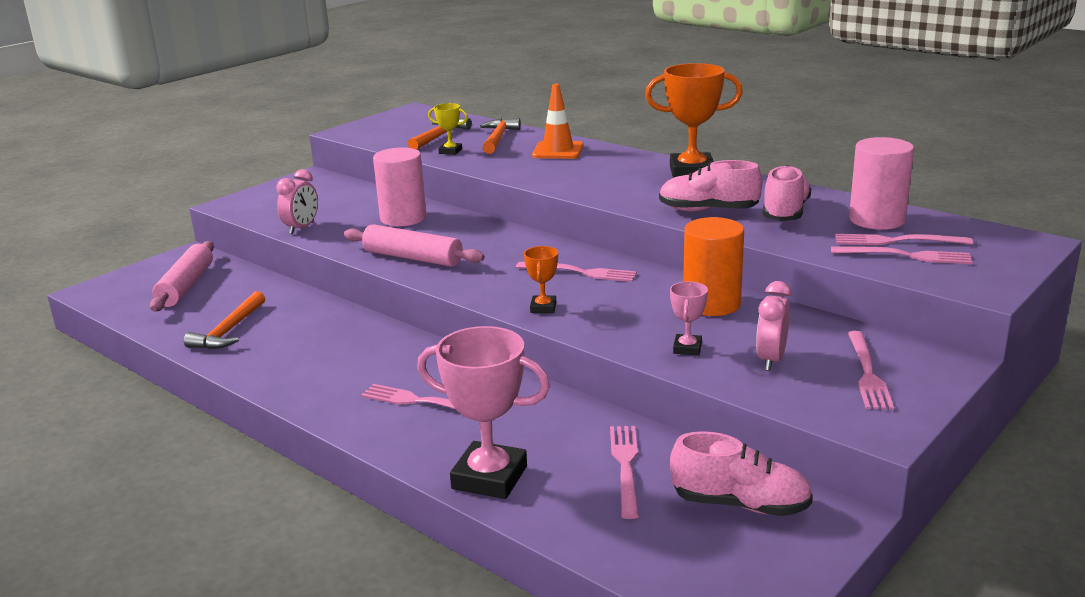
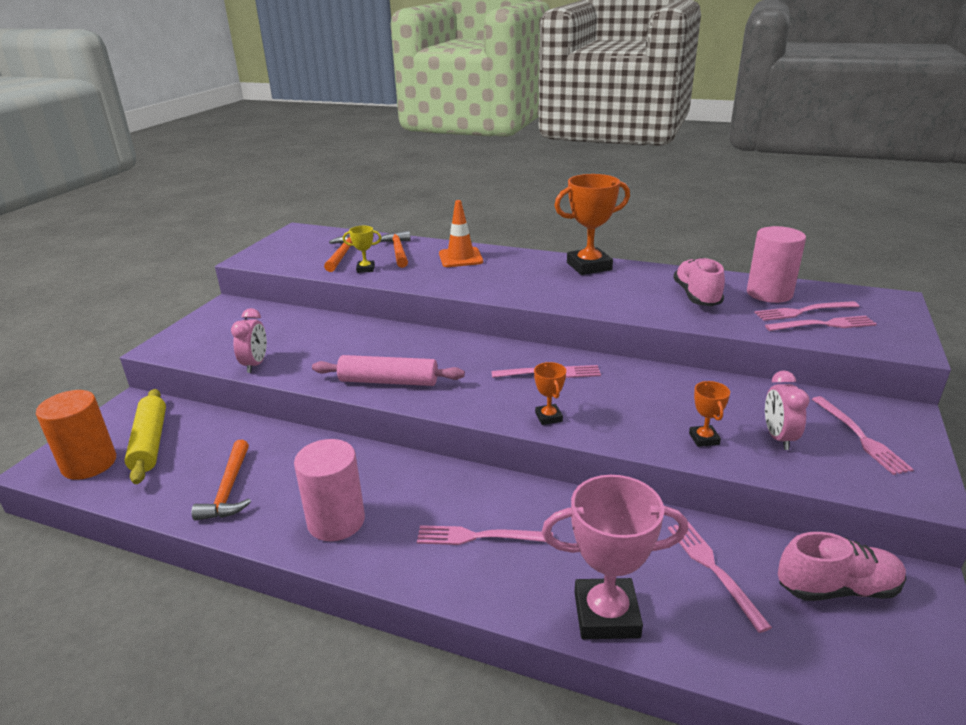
camera: 20 degrees left, 5 degrees up
(186, 286) = (150, 443): pink rolling pin -> yellow rolling pin
(403, 218) = (348, 339): pink cylinder -> pink cylinder (336, 521)
(687, 348) = (704, 439): pink trophy -> orange trophy
(708, 210) = (636, 302): pink shoe -> none
(711, 304) = (683, 388): orange cylinder -> orange cylinder (89, 463)

